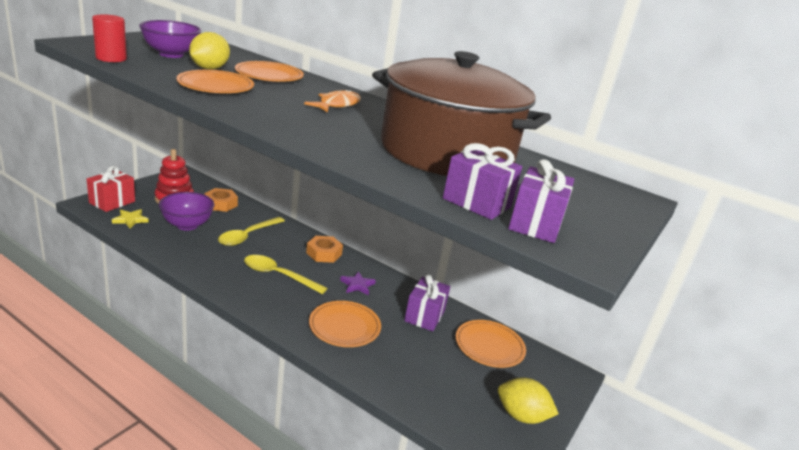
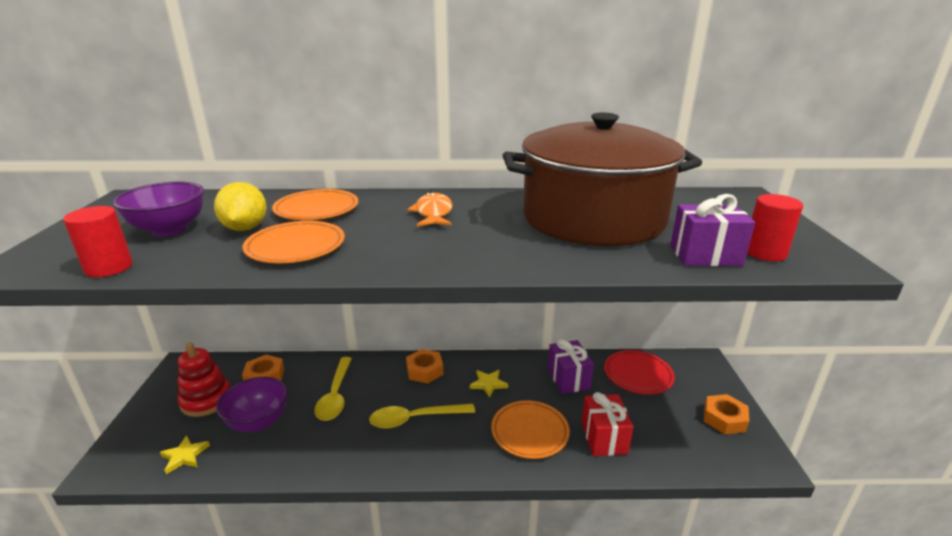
camera: 30 degrees left, 0 degrees up
(112, 202) = (133, 448): red gift -> red gift (603, 438)
(357, 285) = (488, 384): purple star -> yellow star
(489, 347) = (638, 375): orange plate -> red plate
(521, 416) = (724, 419): yellow lemon -> orange nut
(535, 224) = (765, 253): purple gift -> red cylinder

